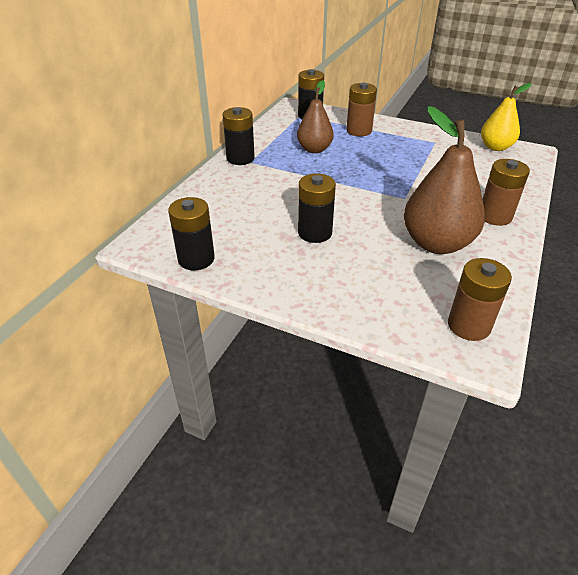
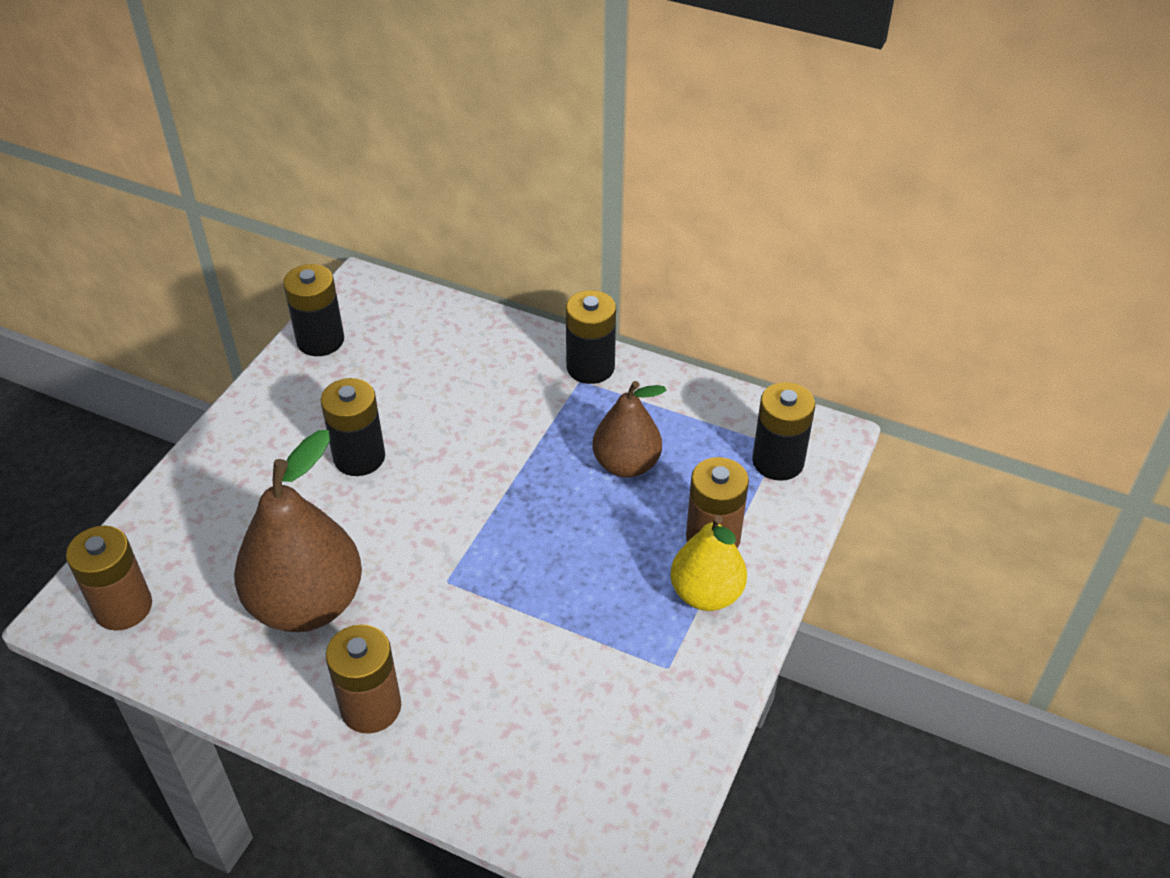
camera: 90 degrees right, 5 degrees up
(495, 147) = (646, 784): yellow pear -> yellow pear (706, 594)

